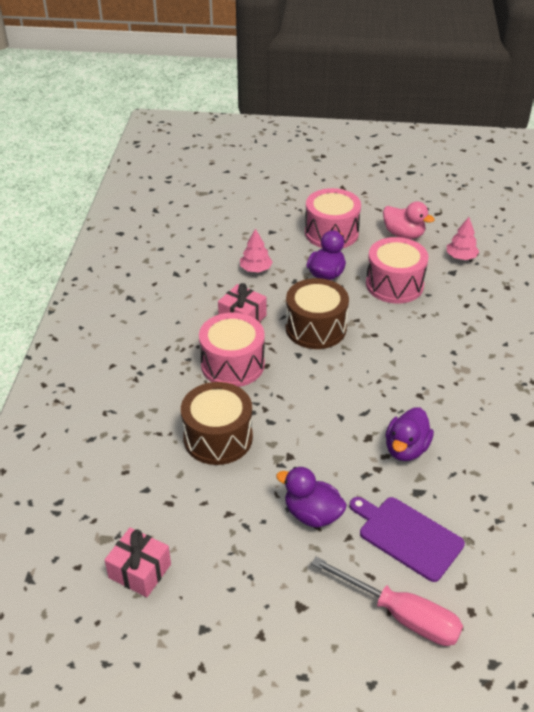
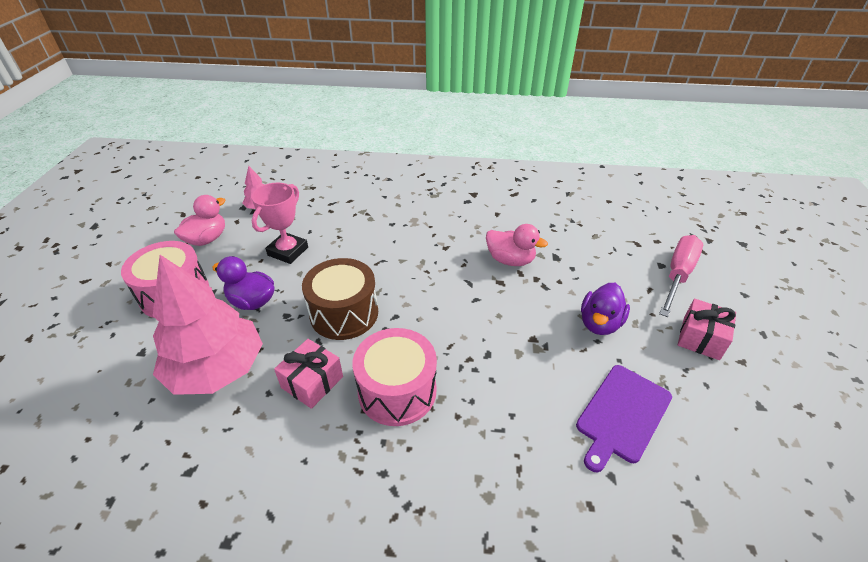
camera: 90 degrees left, 0 degrees up
(140, 571) = (725, 472): pink gift -> pink gift (701, 338)
(218, 438) = (517, 402): brown drum -> none
(255, 269) = (217, 369): pink tree -> pink tree, size x2.27
(394, 284) = (288, 251): pink drum -> pink trophy
(406, 449) = (510, 260): purple duck -> pink duck
(407, 536) = (603, 266): purple cutting board -> purple cutting board (622, 415)

